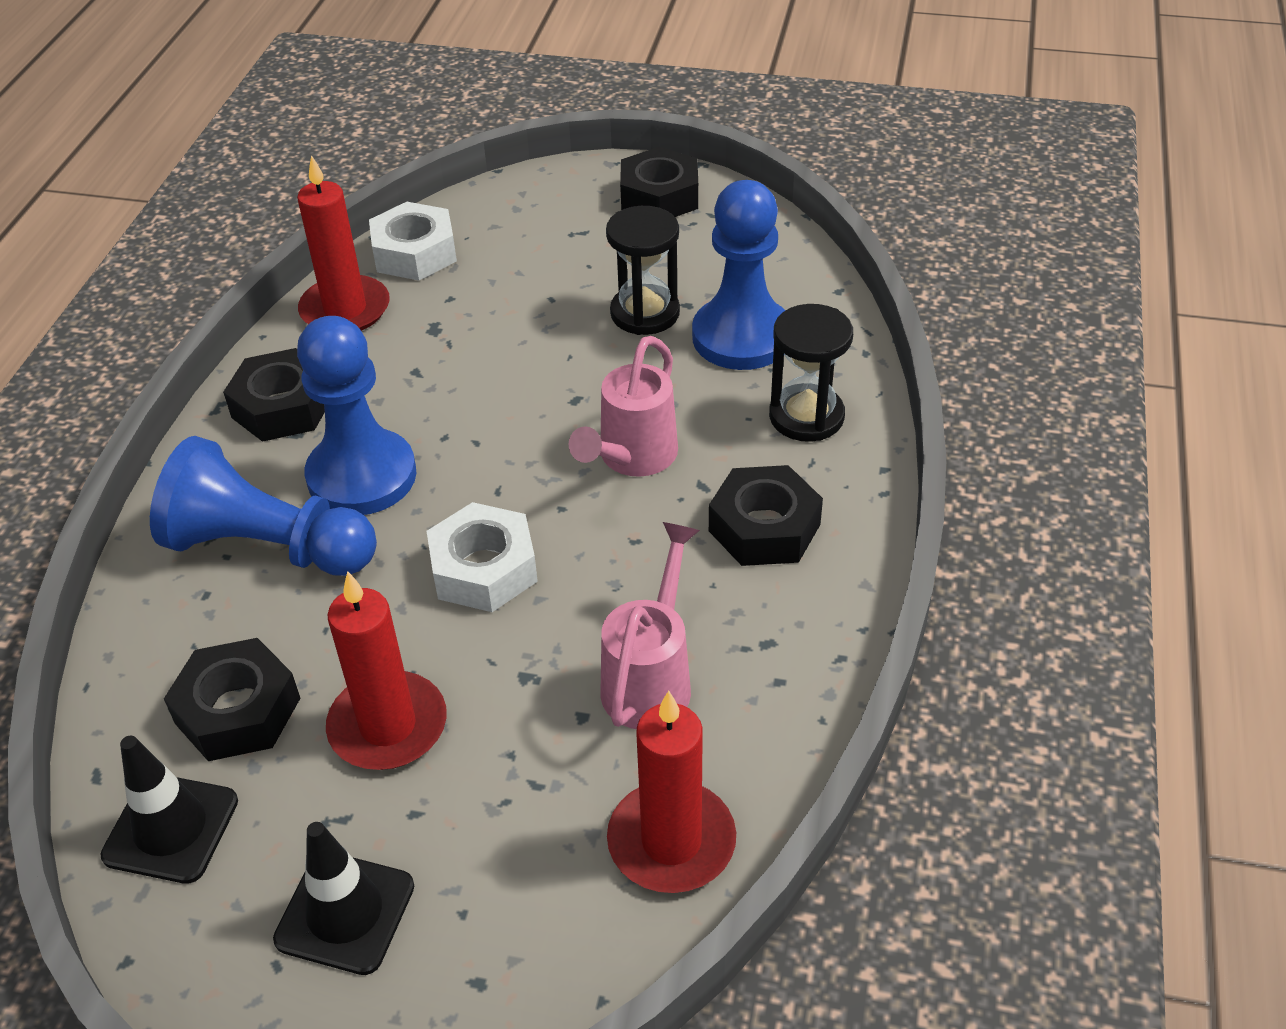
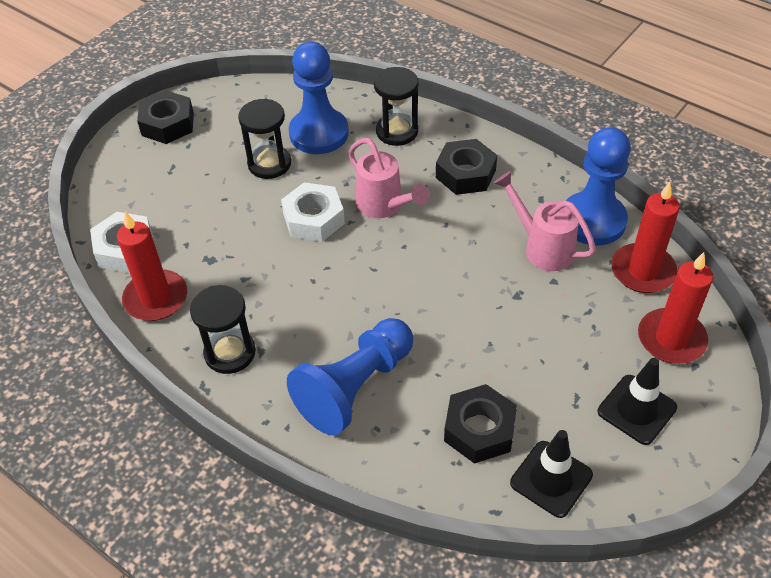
camera: 65 degrees left, 5 degrees up
(282, 407) = (230, 353): black nut -> black hourglass
(362, 476) = (322, 327): blue pawn -> blue pawn (593, 221)
(388, 726) = (523, 362): red candle -> red candle (671, 339)
(484, 569) = (431, 291): white nut -> white nut (313, 219)

